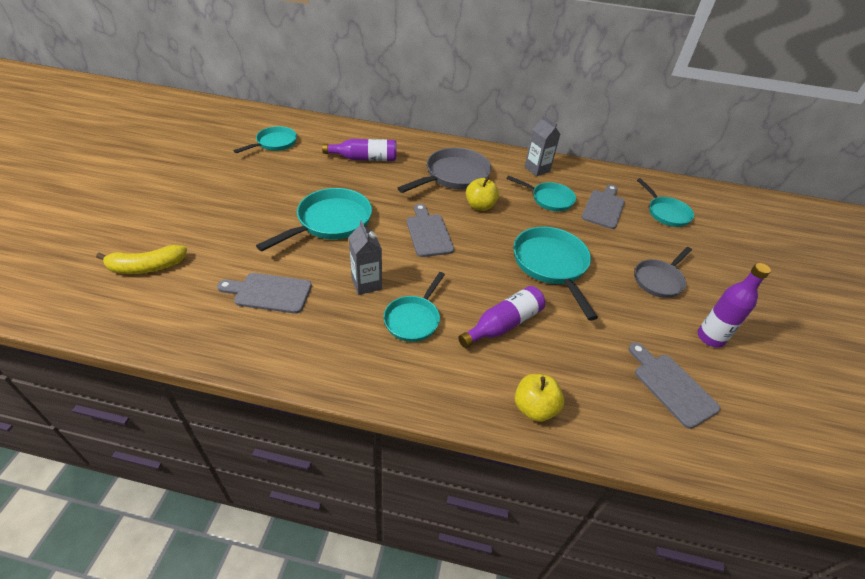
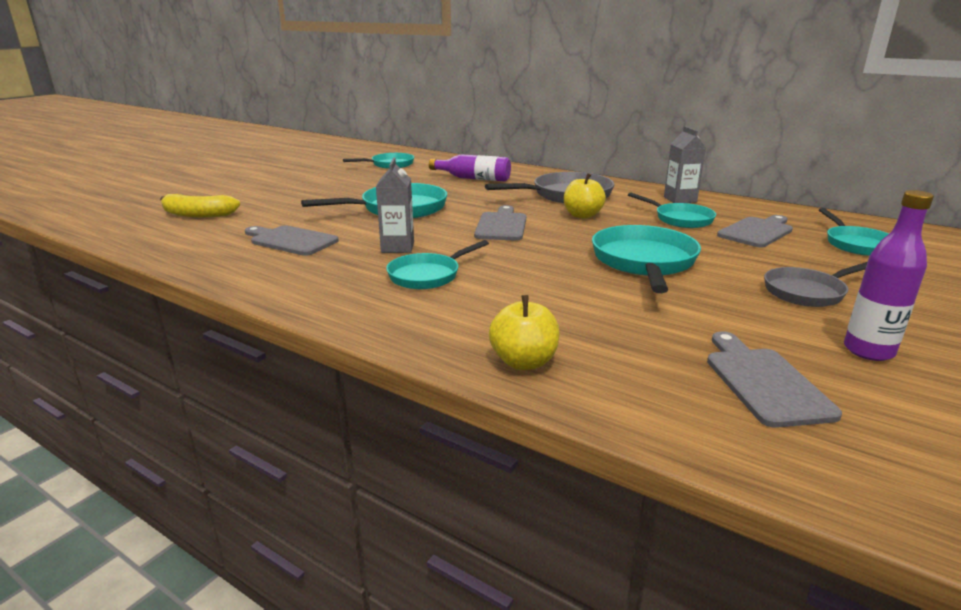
camera: 25 degrees right, 20 degrees down
(503, 324) = (538, 294): purple bottle -> none

